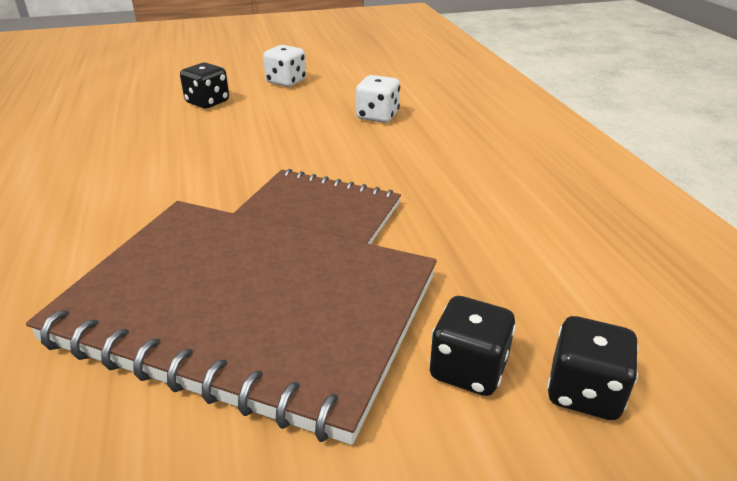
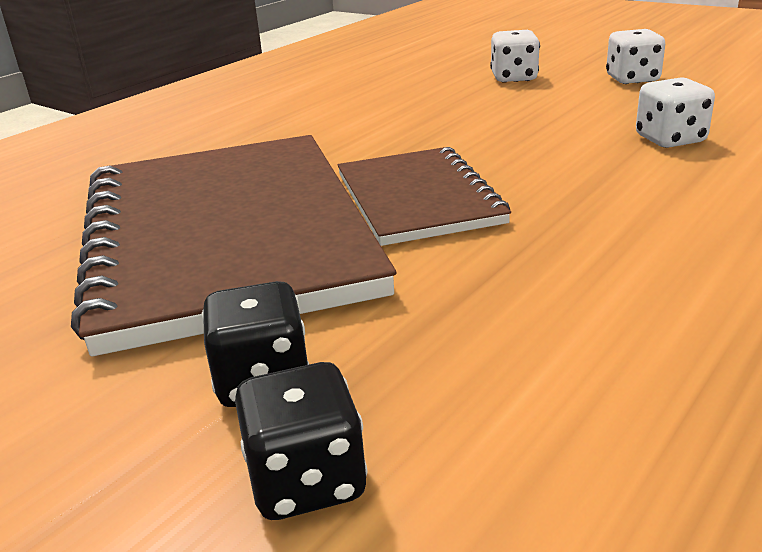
camera: 55 degrees right, 5 degrees down
(207, 102) = (513, 78): black dice -> white dice

